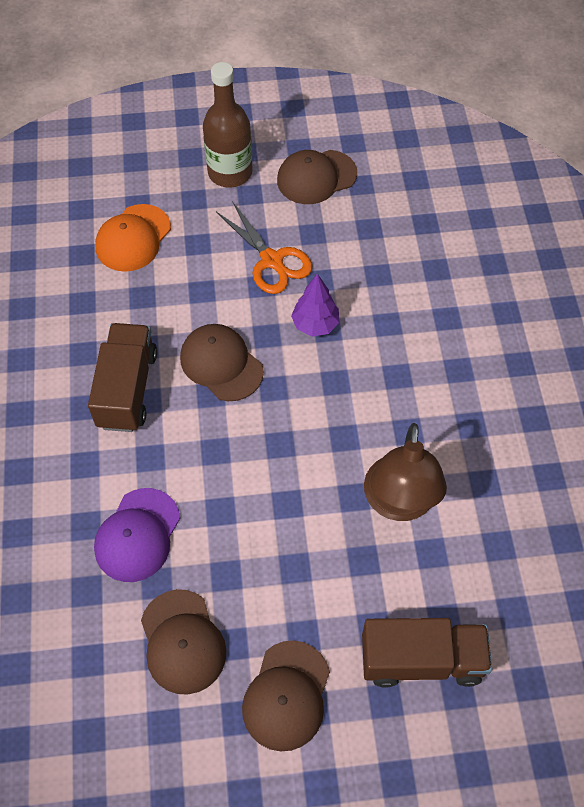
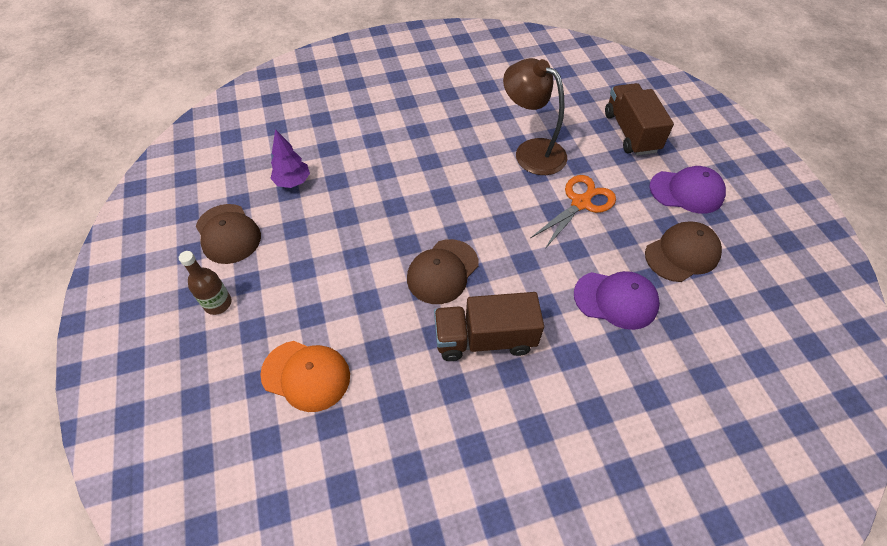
camera: 100 degrees left, 5 degrees down
(230, 172) = (218, 303): brown bottle -> brown bottle, size x0.60
(272, 261) = (328, 252): orange scissors -> orange scissors (581, 202)
(286, 695) = (686, 191): brown cap -> purple cap
(315, 324) = (391, 214): purple tree -> purple tree (293, 182)
(399, 503) = (531, 151): brown lamp -> brown lamp turned 135 degrees counterclockwise

